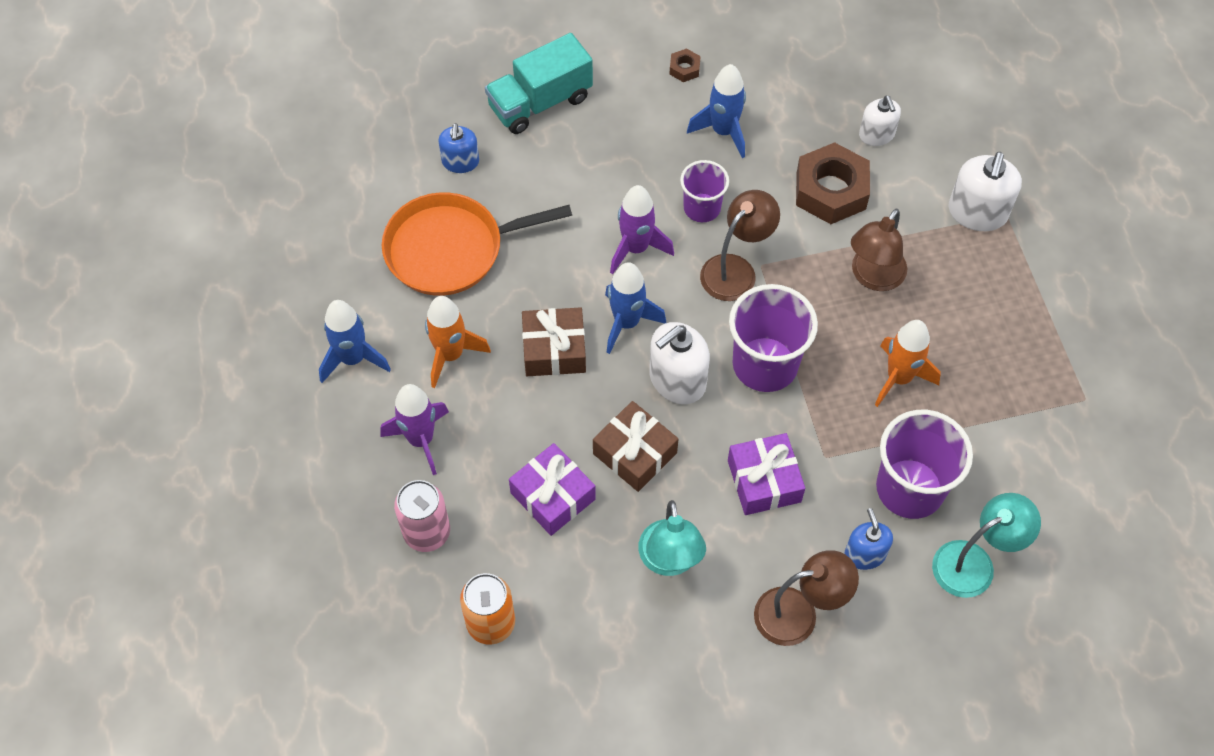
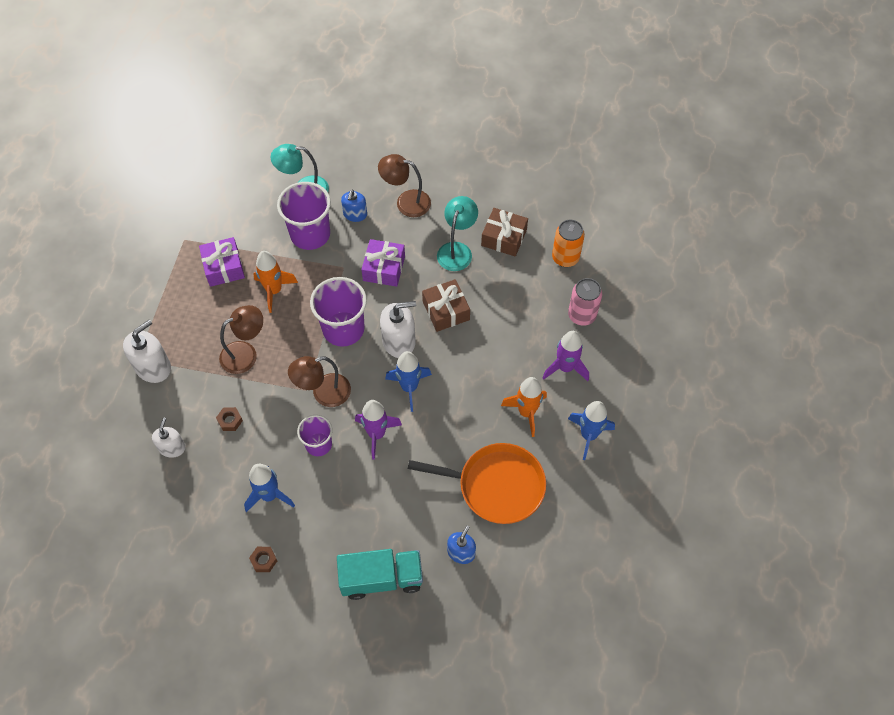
camera: 155 degrees left, 0 degrees up
(553, 496) = (503, 306): purple gift -> purple gift (224, 267)
(554, 350) = (462, 389): brown gift -> brown gift (504, 238)
(831, 190) = (230, 420): brown nut -> brown nut, size x0.44

